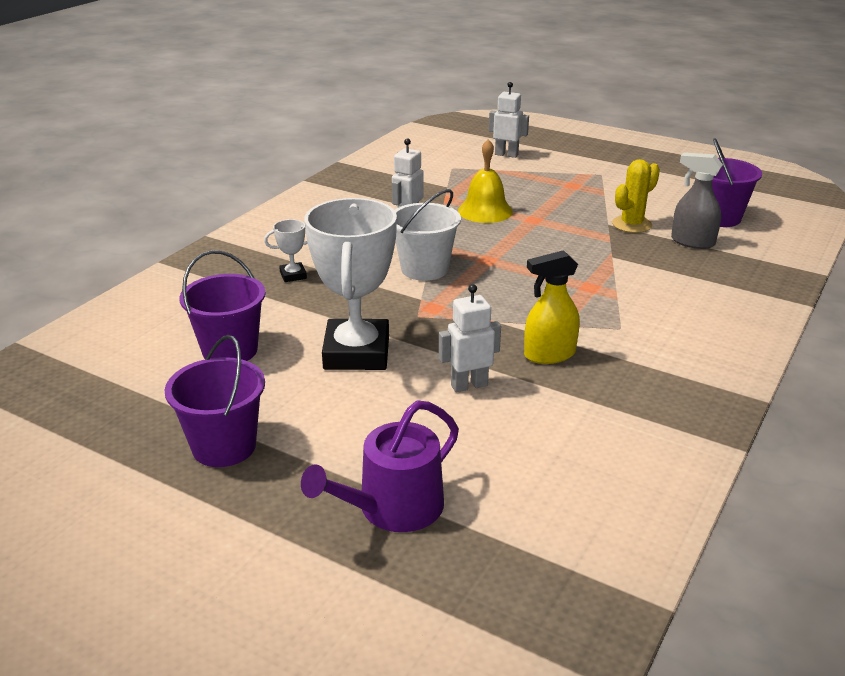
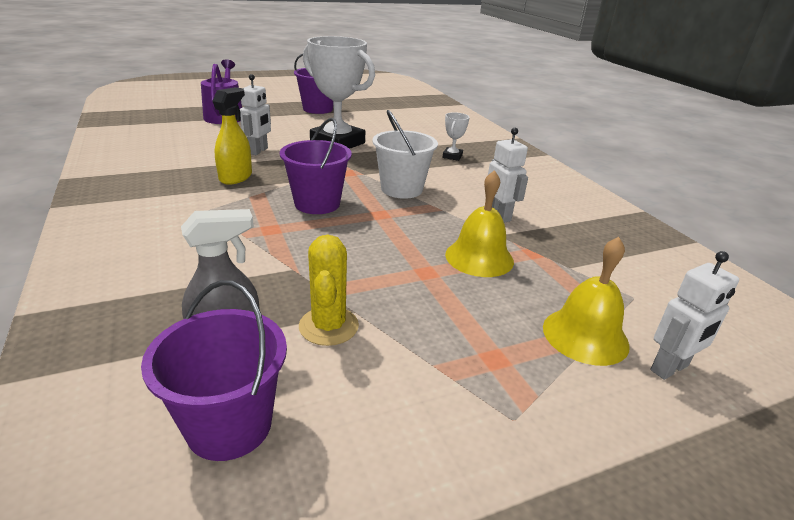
camera: 125 degrees right, 0 degrees up
(230, 350) = (389, 126): purple bucket -> purple bucket (317, 204)
(514, 172) = (585, 335): none -> yellow bell

